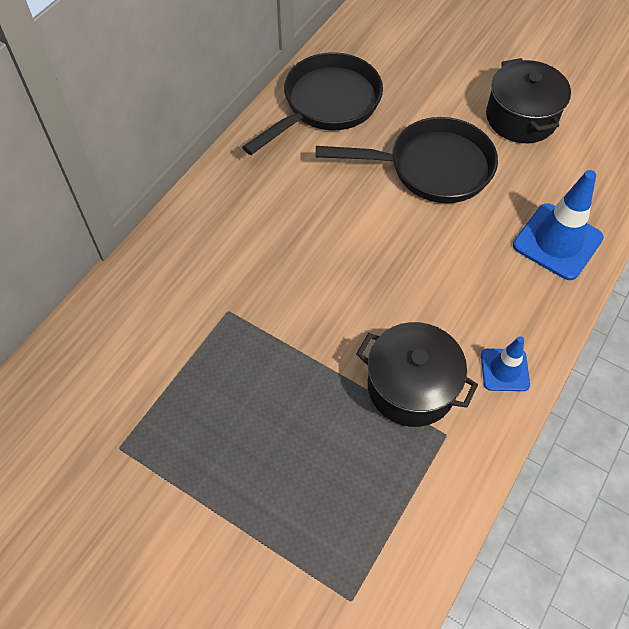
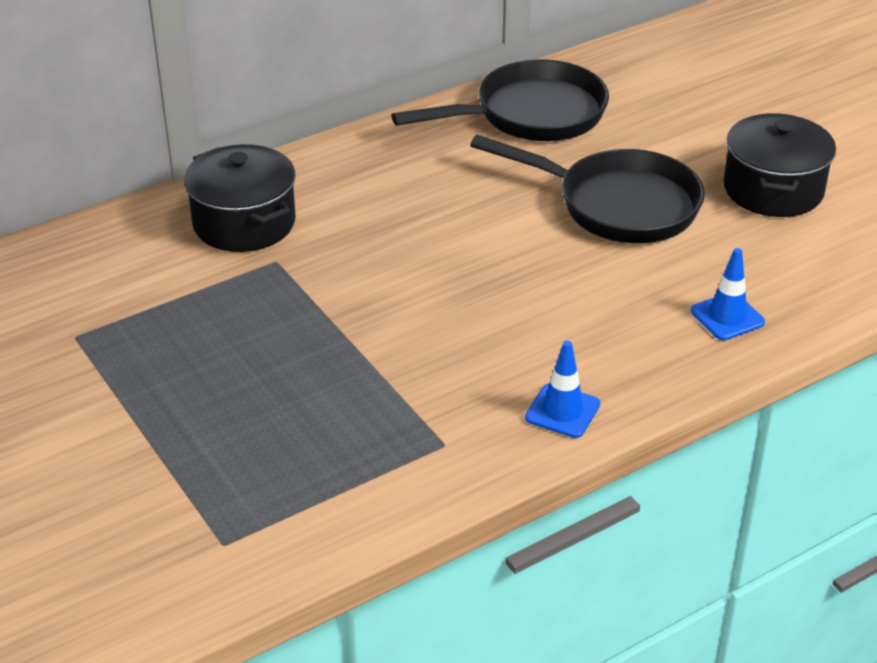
camera: 25 degrees right, 20 degrees down
(411, 387) = (436, 390): black pot -> black pot (244, 223)
(557, 242) = (727, 317): blue traffic cone -> blue traffic cone, size x0.58

